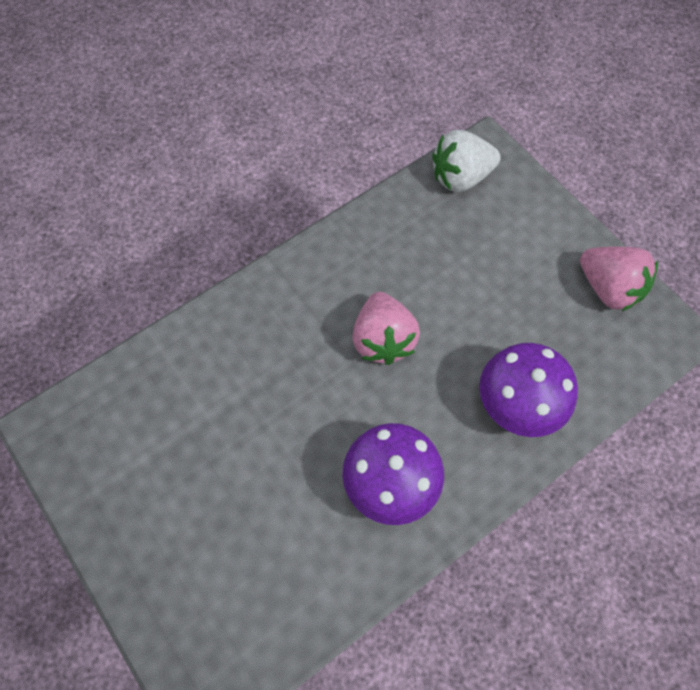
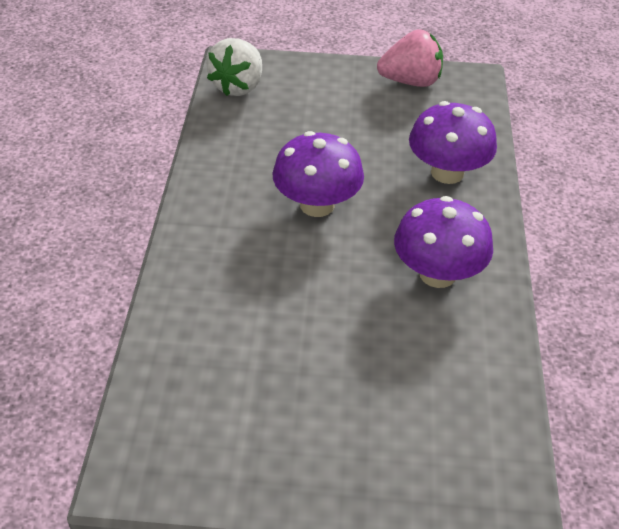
camera: 50 degrees left, 20 degrees down
(383, 339) = (317, 205): pink strawberry -> purple mushroom

